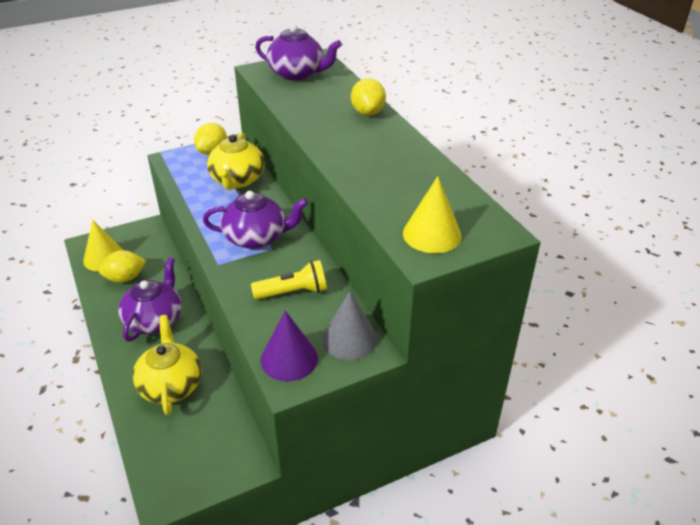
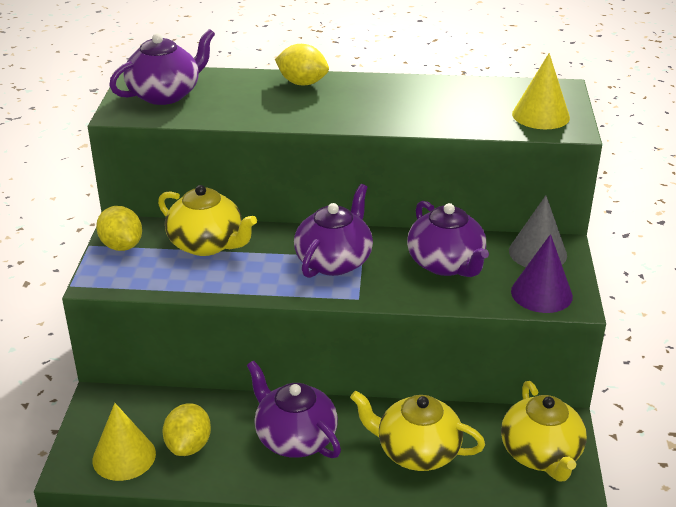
camera: 60 degrees left, 5 degrees down
(203, 460) = (541, 454): none -> yellow teapot
(293, 292) = (446, 264): yellow flashlight -> purple teapot

